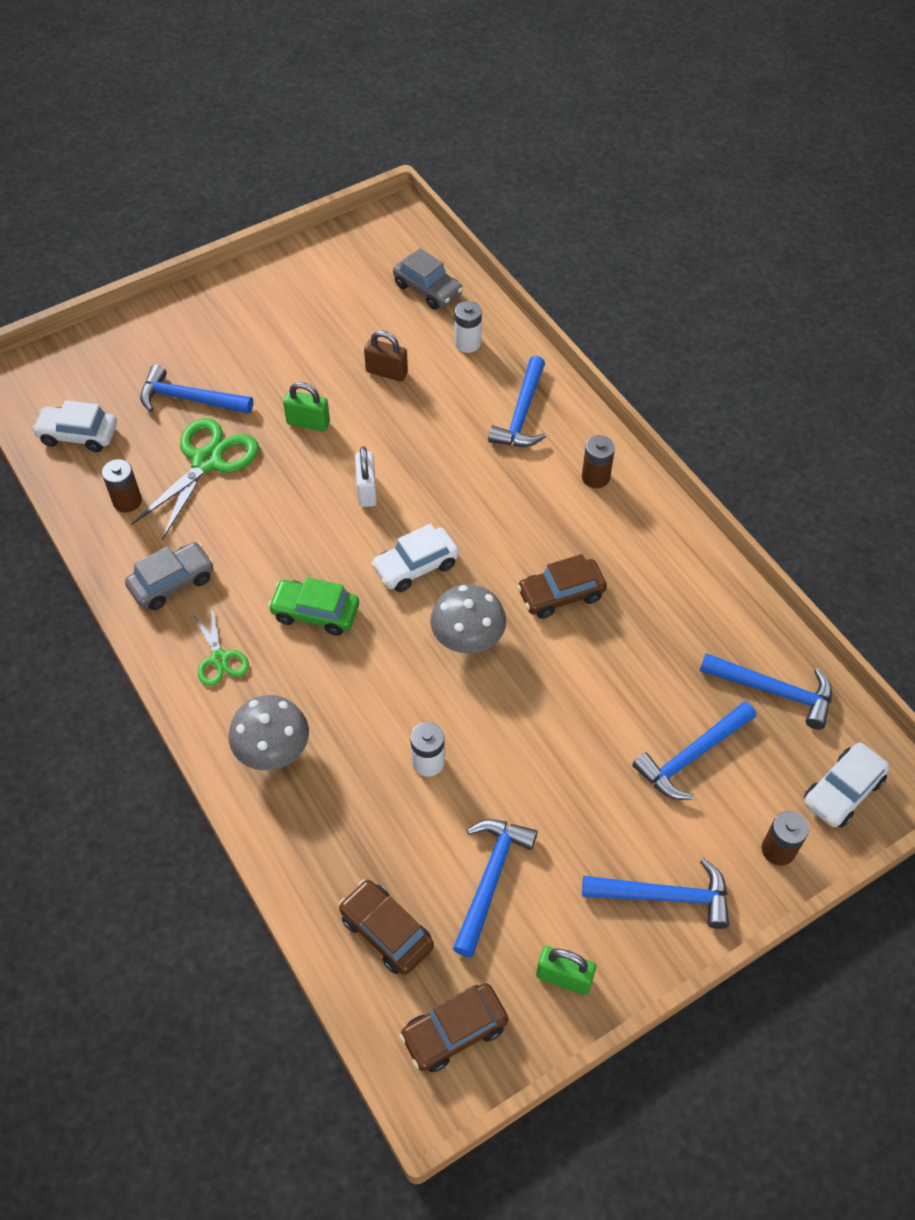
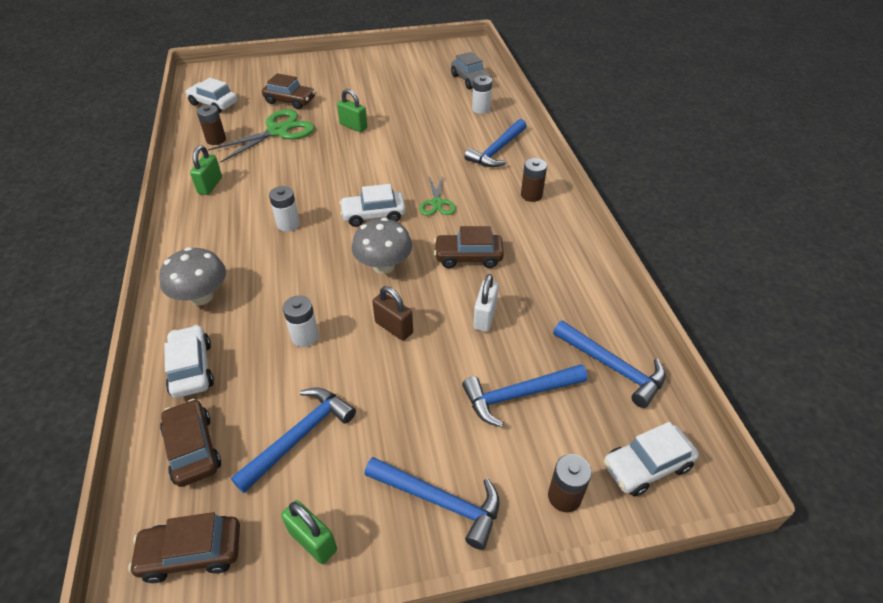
camera: 20 degrees right, 10 degrees down
(172, 582) = (210, 185): grey car -> green padlock
(189, 399) = (290, 101): blue hammer -> brown car
(219, 659) = (207, 233): green scissors -> green scissors (437, 203)
(315, 613) = (288, 224): green car -> white battery
(323, 844) = (191, 368): none -> white car
(366, 490) = (367, 167): white padlock -> white padlock (485, 317)
(386, 372) = (419, 112): brown padlock -> brown padlock (393, 327)

